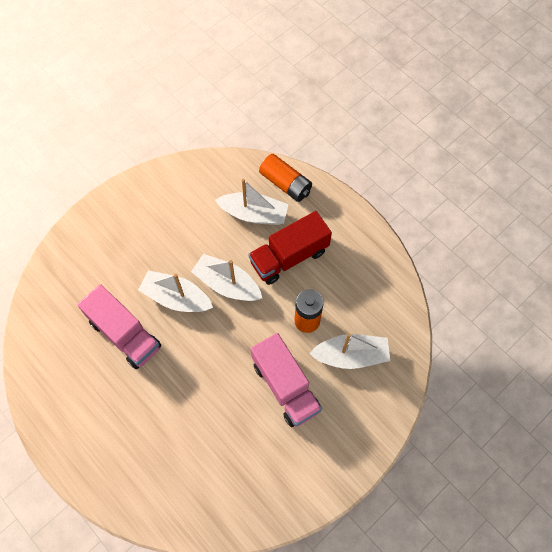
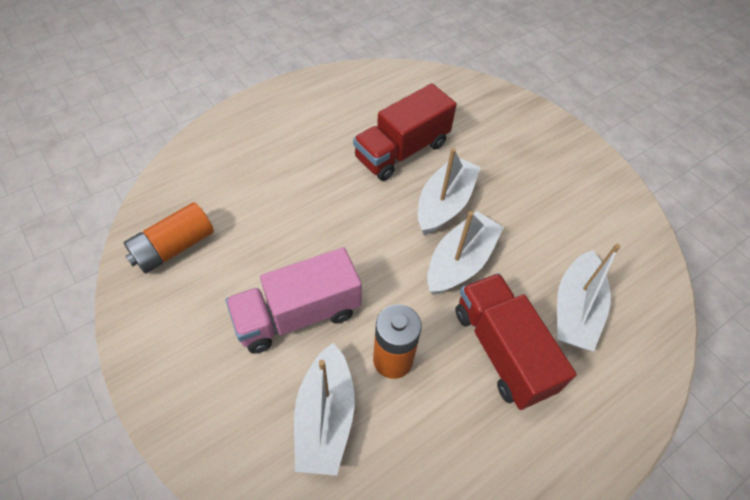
camera: 95 degrees right, 10 degrees down
(125, 334) = (402, 151): pink truck -> red truck
(285, 184) = (636, 364): orange battery -> orange battery (174, 247)

